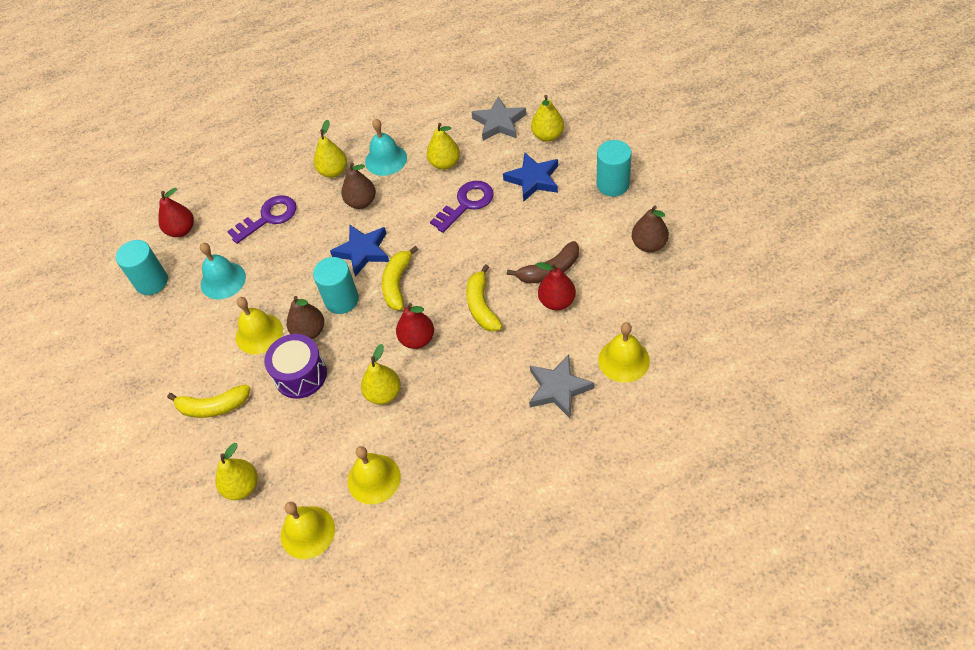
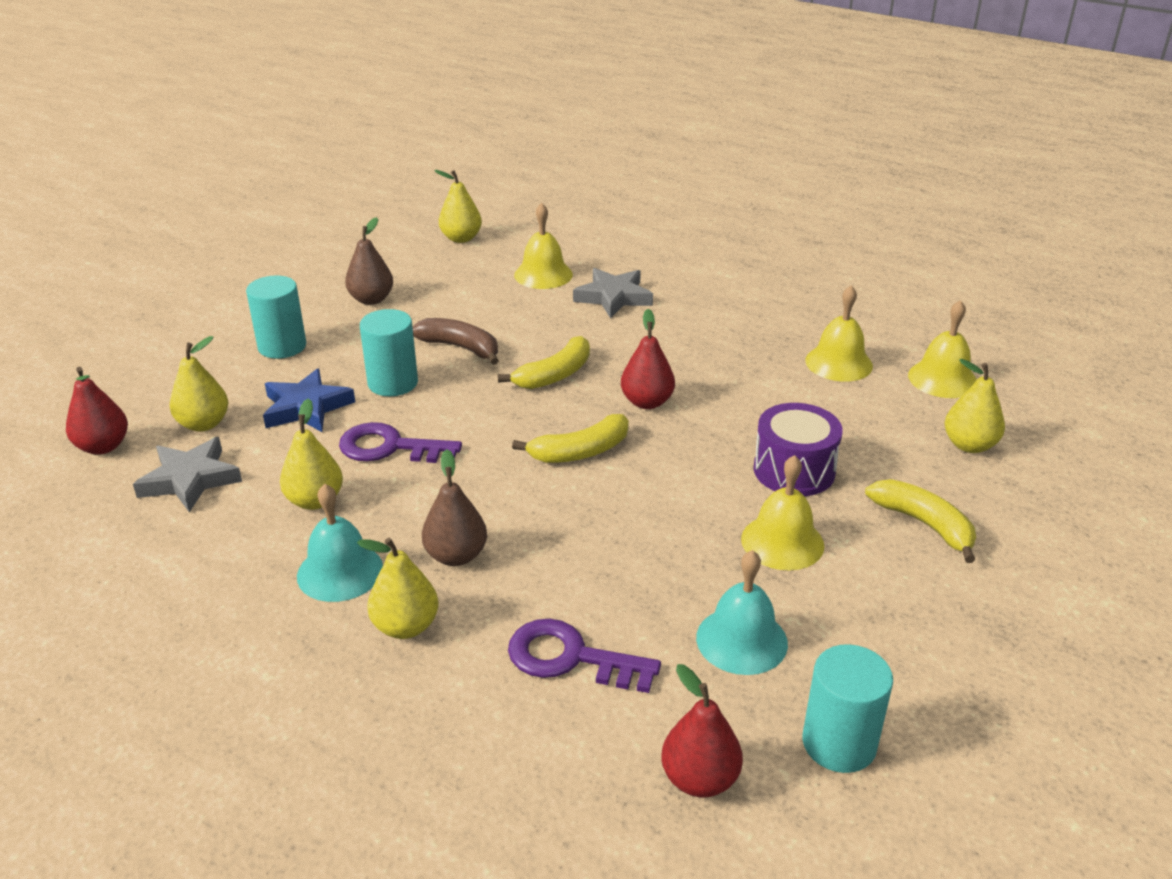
camera: 130 degrees left, 20 degrees down
(309, 331) = (728, 494): brown pear -> none
(341, 300) = (652, 489): turquoise cylinder -> turquoise cylinder (393, 383)
(363, 251) = (553, 508): blue star -> none
(383, 393) = (742, 397): yellow pear -> yellow pear (461, 238)
(557, 301) = (503, 330): red pear -> red pear (103, 446)

